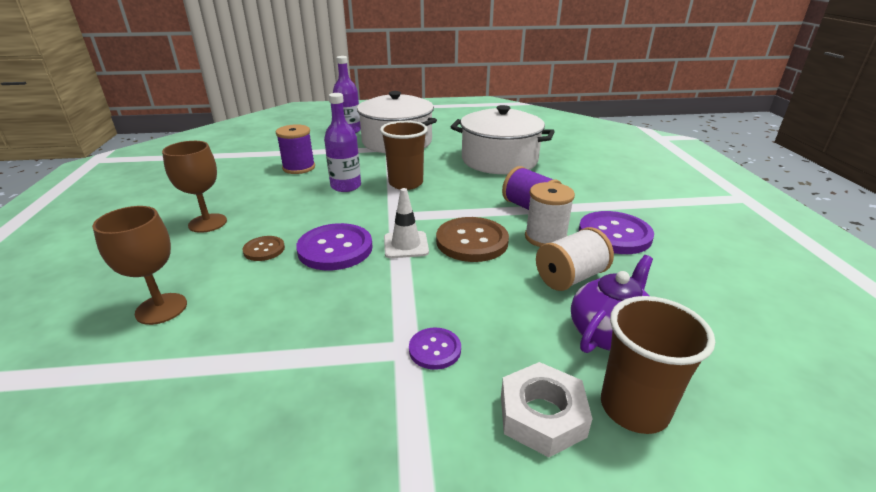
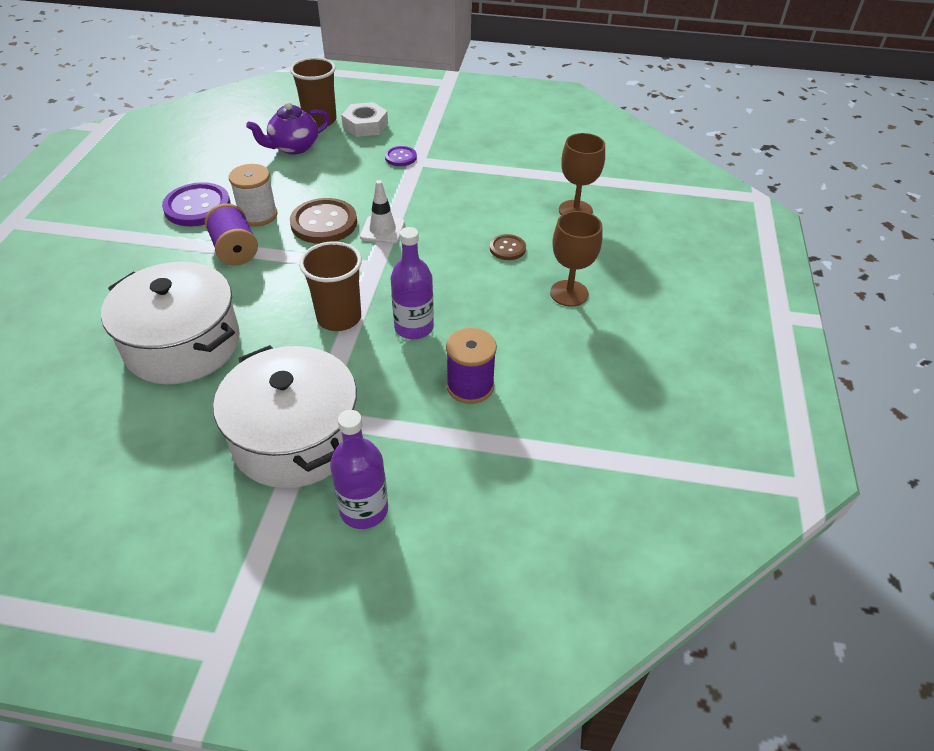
camera: 165 degrees left, 15 degrees up
(335, 249) = (445, 237): purple button -> none
(570, 277) = (277, 180): white spool -> none

